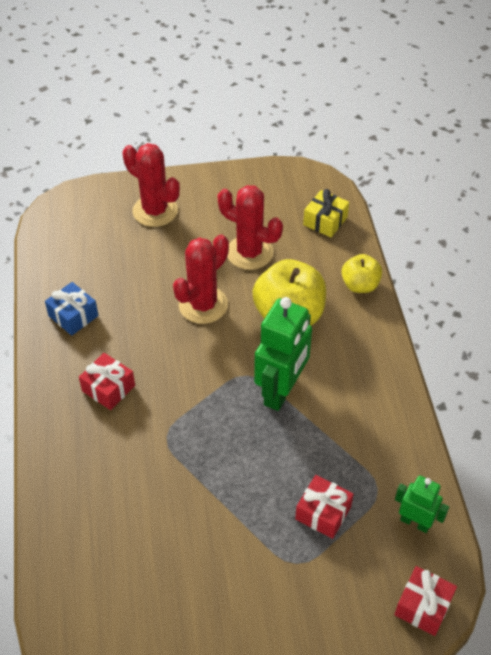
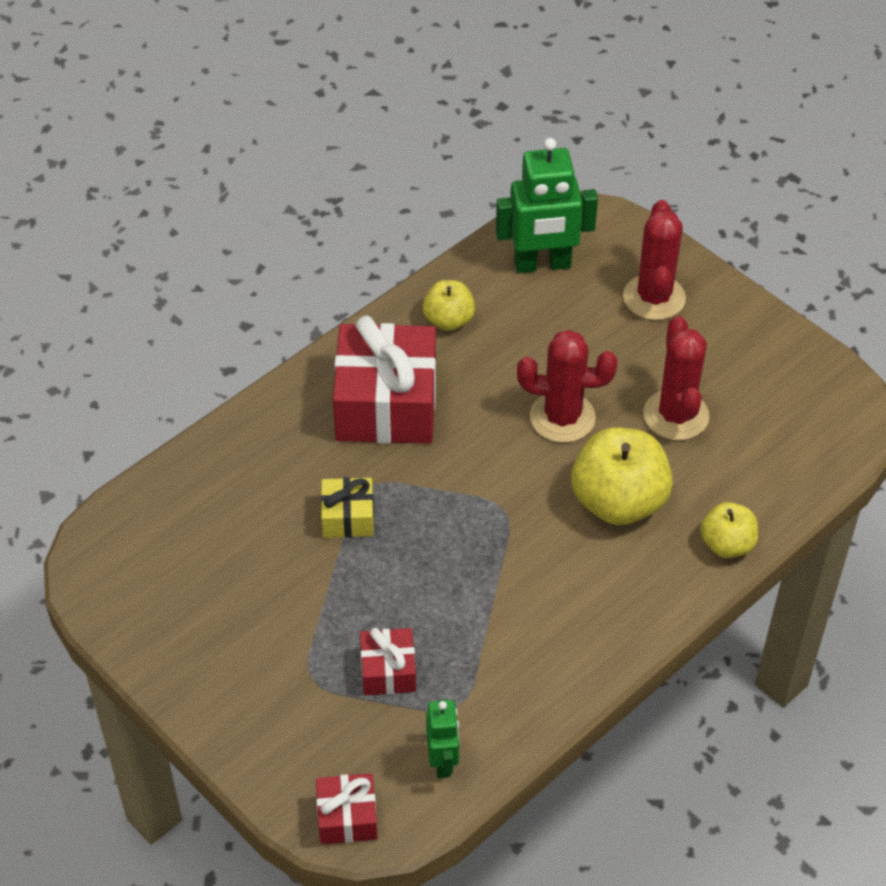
camera: 55 degrees right, 0 degrees up
(73, 316) = (448, 320): blue gift -> yellow apple
(108, 388) = (386, 404): red gift -> red gift, size x2.05
(281, 391) = (509, 552): green robot -> green robot (542, 264)
(325, 221) = (795, 458): yellow gift -> yellow gift (348, 517)

